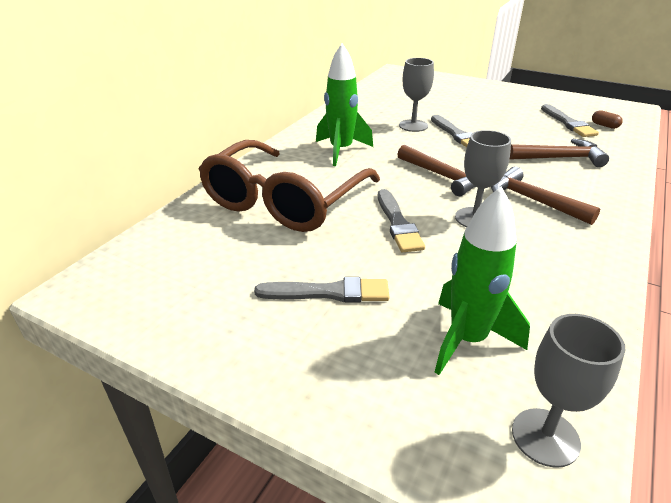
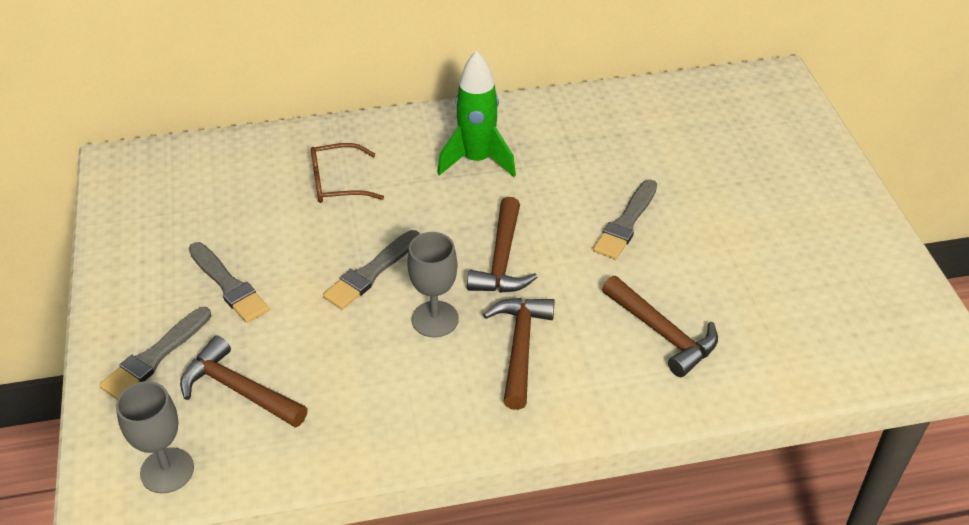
camera: 50 degrees right, 10 degrees up
(285, 200) = (338, 182): brown glasses -> brown glasses, size x0.46
(413, 126) = (608, 178): grey goblet -> none
(467, 340) = (238, 390): green rocket -> brown hammer
(568, 123) = (794, 304): grey brush -> grey brush (155, 356)
(604, 126) = (831, 342): brown capsule -> none

